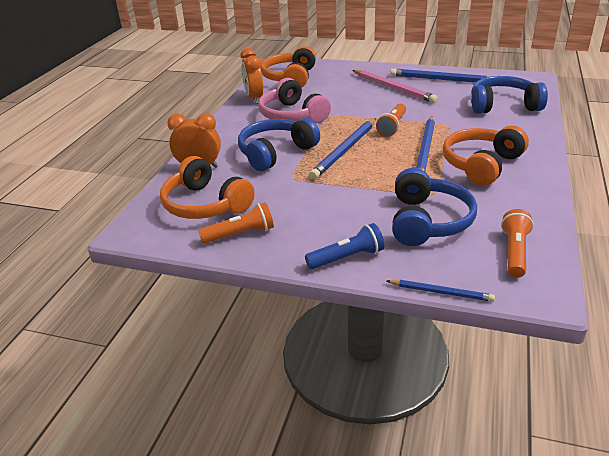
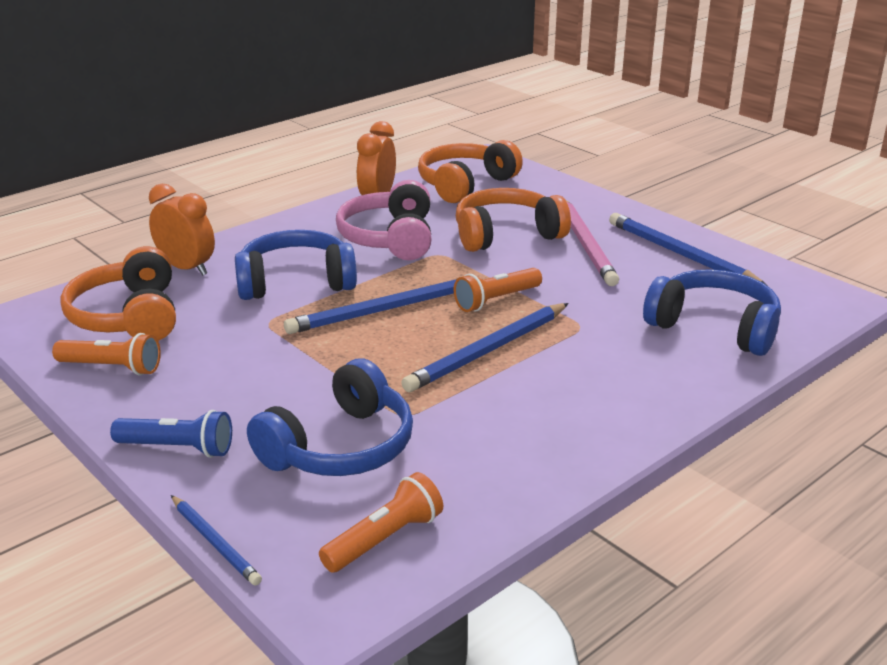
camera: 30 degrees right, 5 degrees down
(481, 164) = (535, 401): orange headphones -> orange headphones (506, 234)

